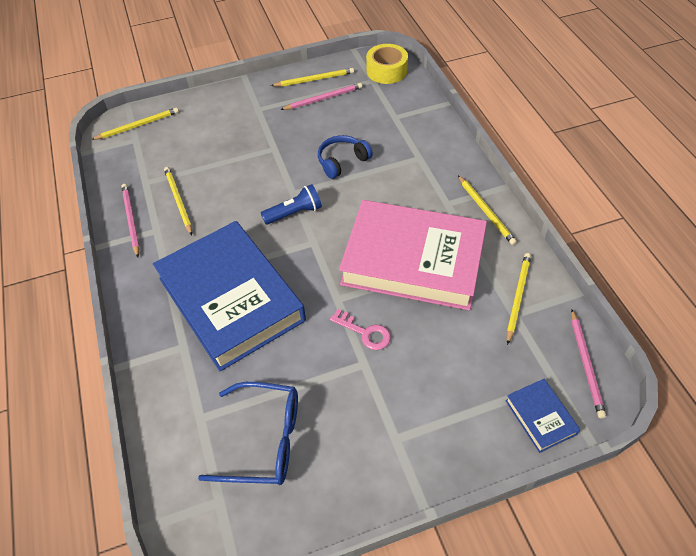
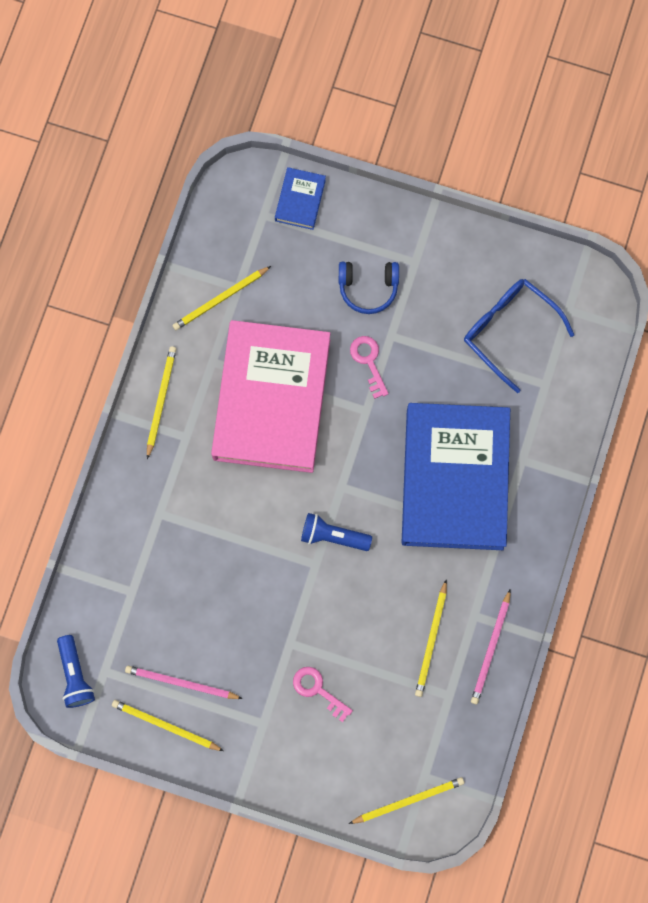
camera: 145 degrees left, 25 degrees up
(138, 125) = (408, 800): yellow pencil -> yellow pencil turned 150 degrees clockwise
(237, 139) = (318, 690): none -> pink key
(342, 161) = (237, 568): blue headphones -> blue headphones (368, 288)
(386, 71) = (75, 675): yellow tape -> blue flashlight
(413, 260) = (271, 399): pink book -> pink book turned 45 degrees clockwise
(586, 364) = (228, 209): pink pencil -> none

